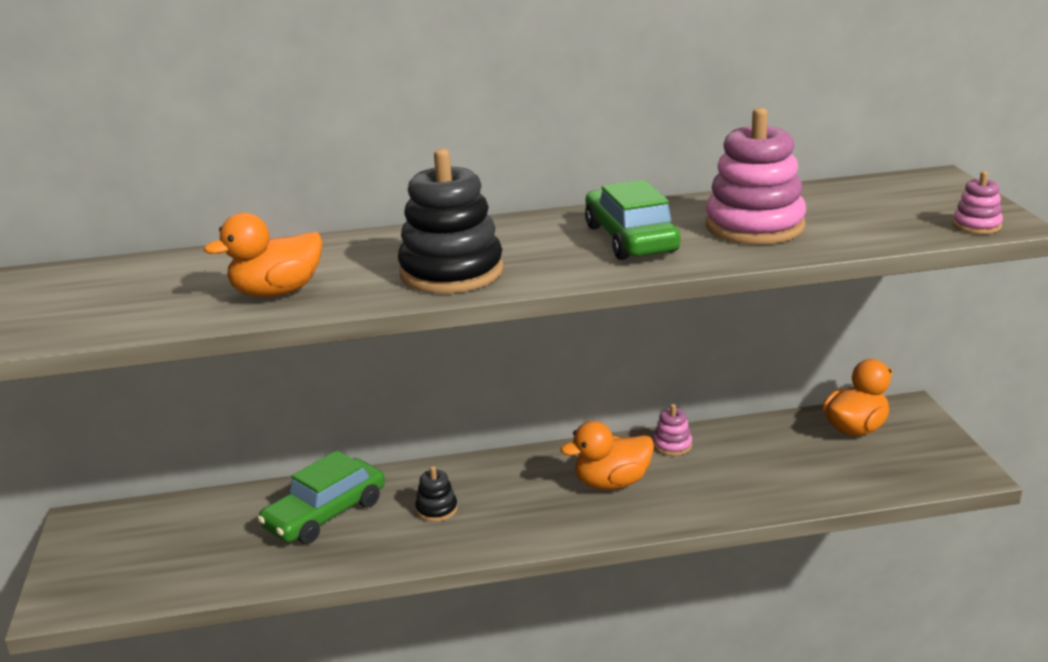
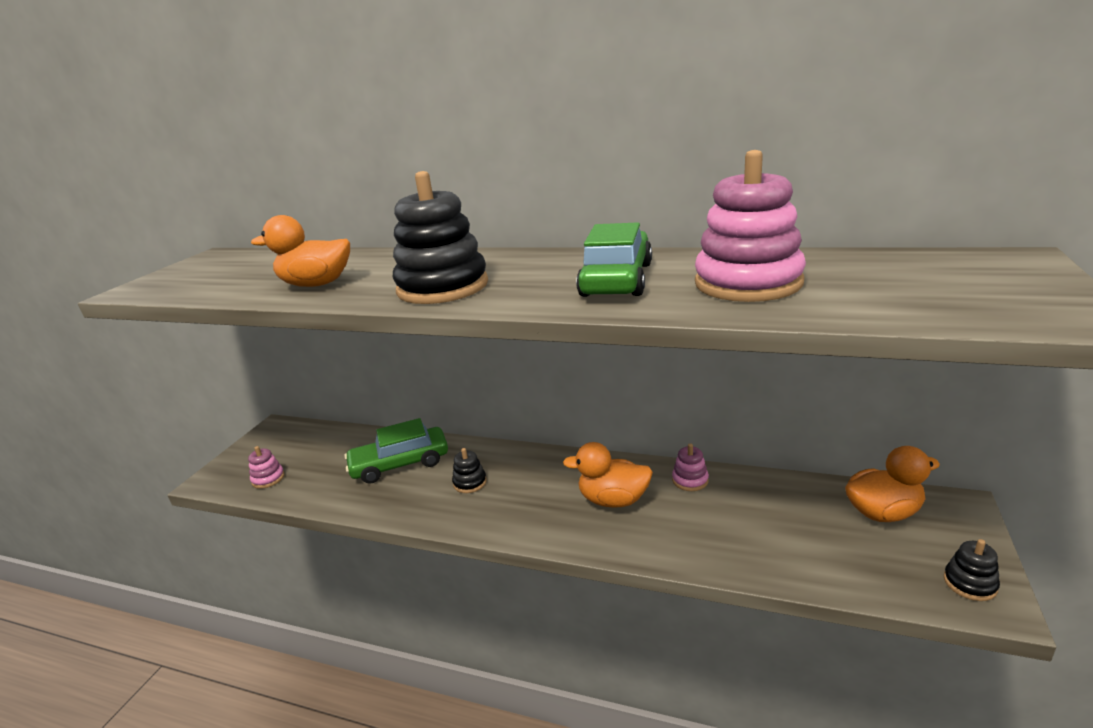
camera: 30 degrees right, 0 degrees up
(948, 463) = (970, 583): none -> black stacking toy
(976, 225) = (1027, 316): pink stacking toy -> pink stacking toy (268, 479)

